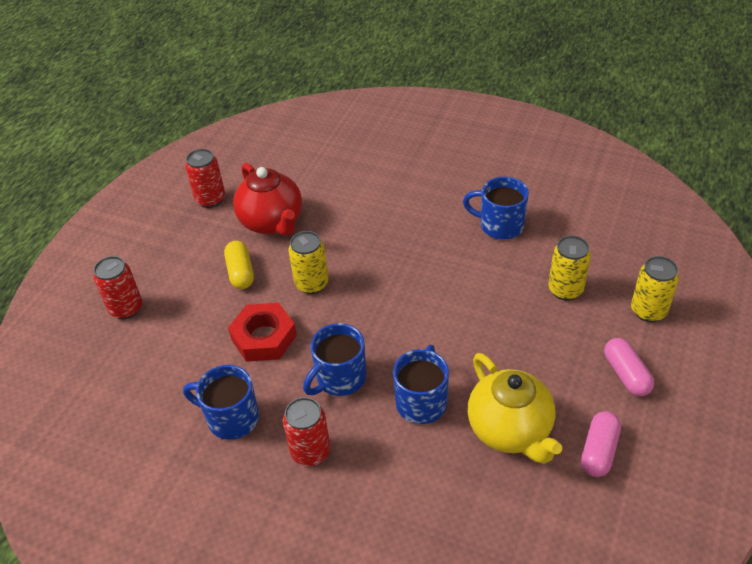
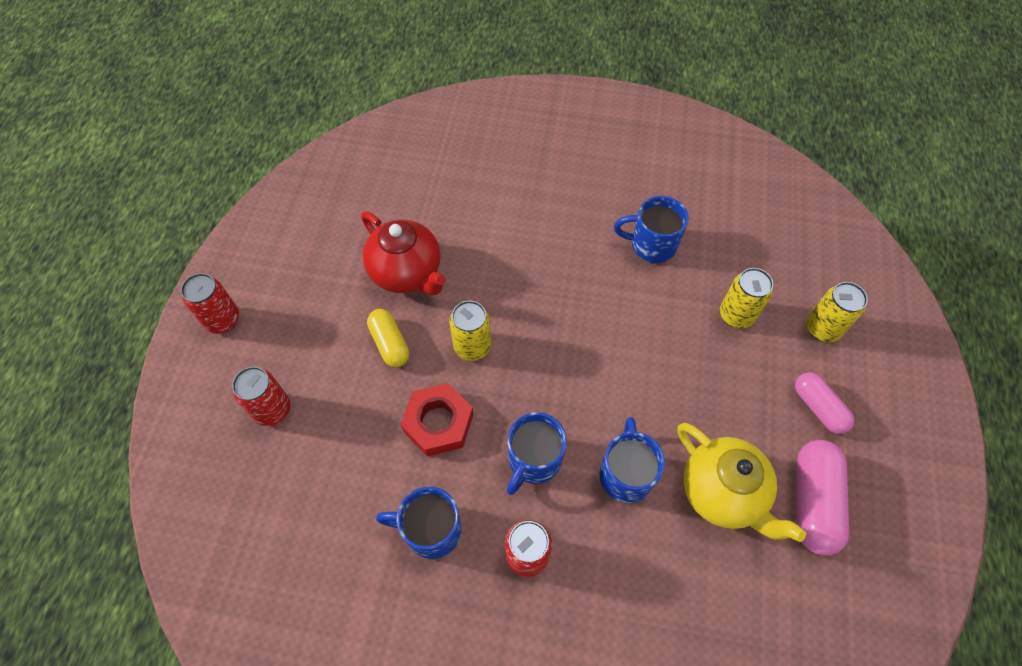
camera: 15 degrees left, 15 degrees up
(210, 199) = (328, 252): red can -> red can (223, 320)
(599, 451) = (813, 501): pink capsule -> pink capsule, size x1.54

